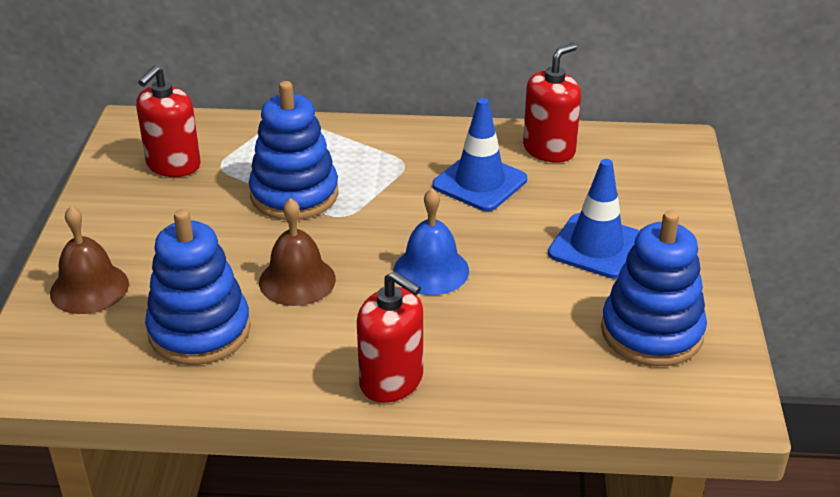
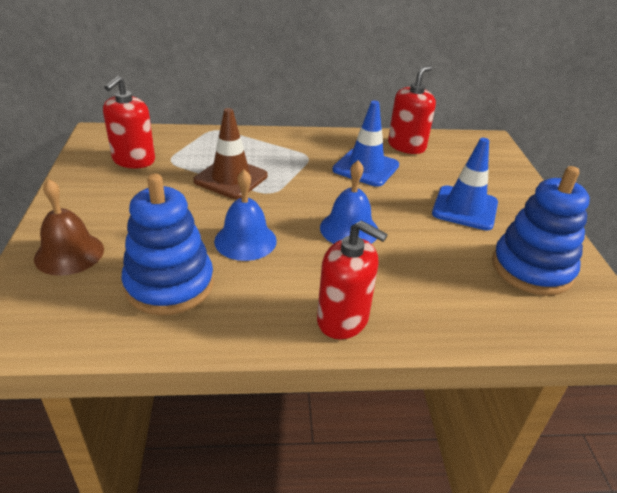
camera: 10 degrees left, 0 degrees up
(294, 194) = (231, 178): blue stacking toy -> brown traffic cone
(297, 280) = (245, 240): brown bell -> blue bell

